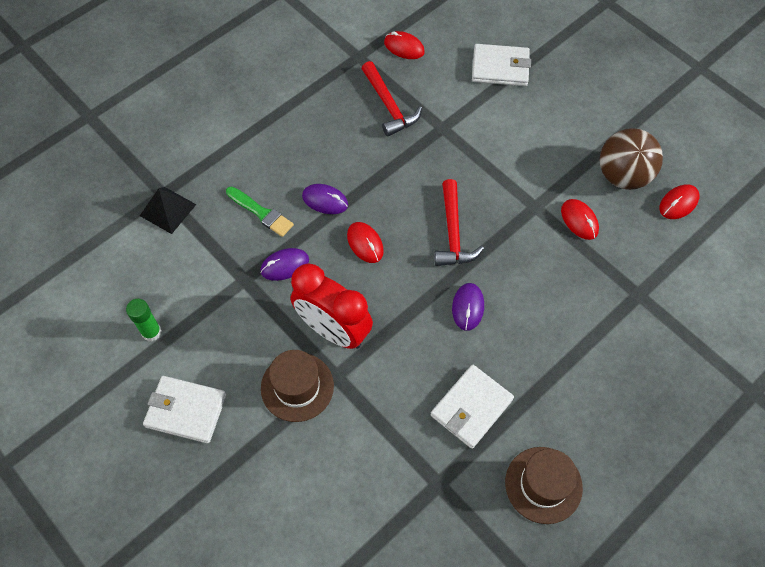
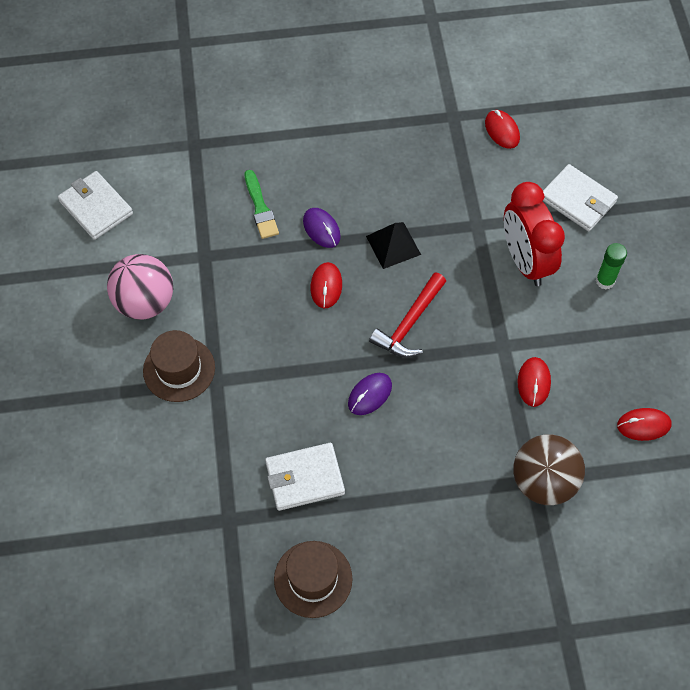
camera: 35 degrees right, 0 degrees up
(151, 332) = (101, 254): green glue stick -> green glue stick (605, 281)
(168, 210) = (188, 160): black pyramid -> black pyramid (393, 245)
(186, 411) = (81, 333): white wallet -> white wallet (96, 207)
(223, 349) = (145, 302): none -> pink ball
(285, 265) = (245, 264): purple mouse -> none
(333, 330) = (243, 342): red clock -> red clock (525, 261)
(389, 106) = (444, 177): red hammer -> none
(623, 176) = (611, 368): brown ball -> brown ball (543, 481)

